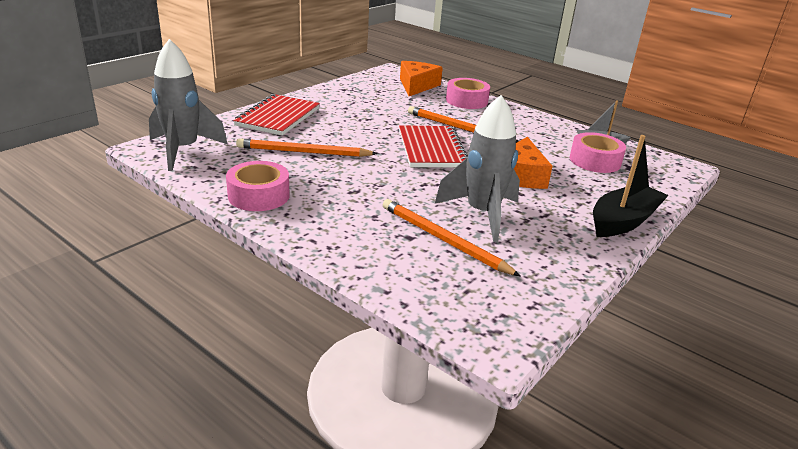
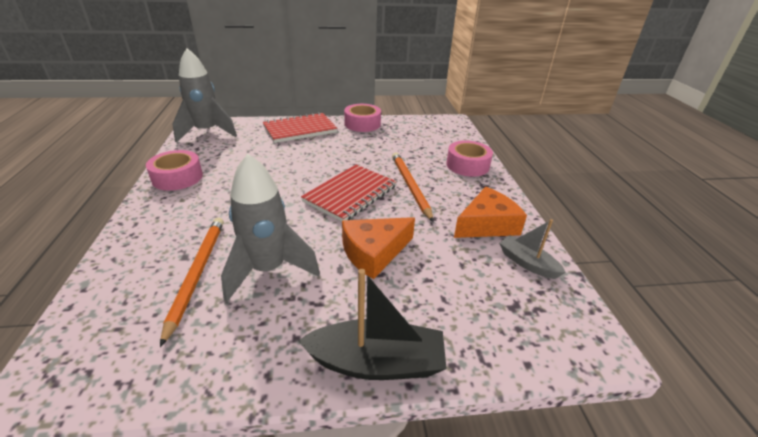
camera: 45 degrees right, 5 degrees up
(303, 152) = (262, 159): orange pencil -> none
(417, 86) = (448, 139): orange cheese -> orange cheese (487, 224)
(595, 161) = (484, 278): pink tape -> pink tape (362, 124)

